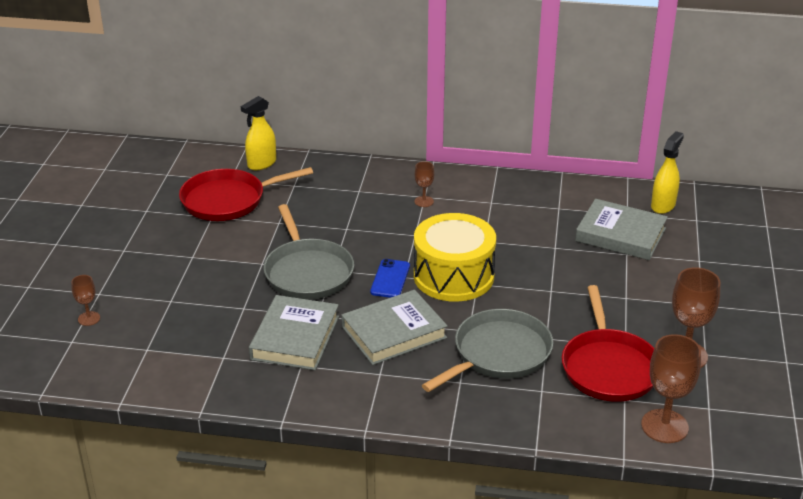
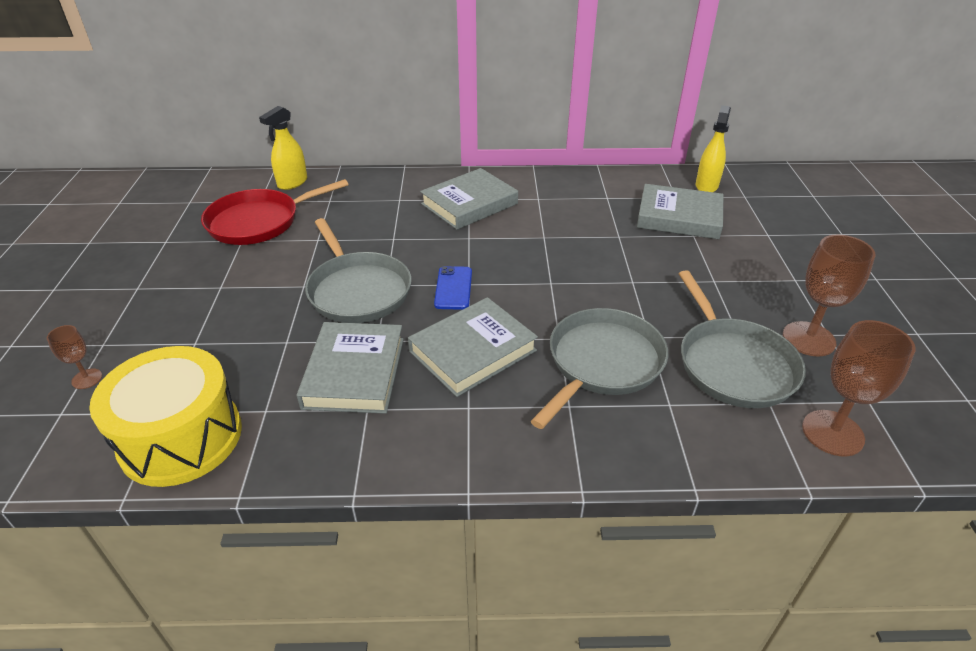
camera: 10 degrees left, 5 degrees up
(424, 201) = (469, 204): brown goblet -> grey book
(453, 276) = (522, 277): yellow drum -> yellow drum (181, 437)
(609, 367) = (733, 364): red pan -> grey pan

